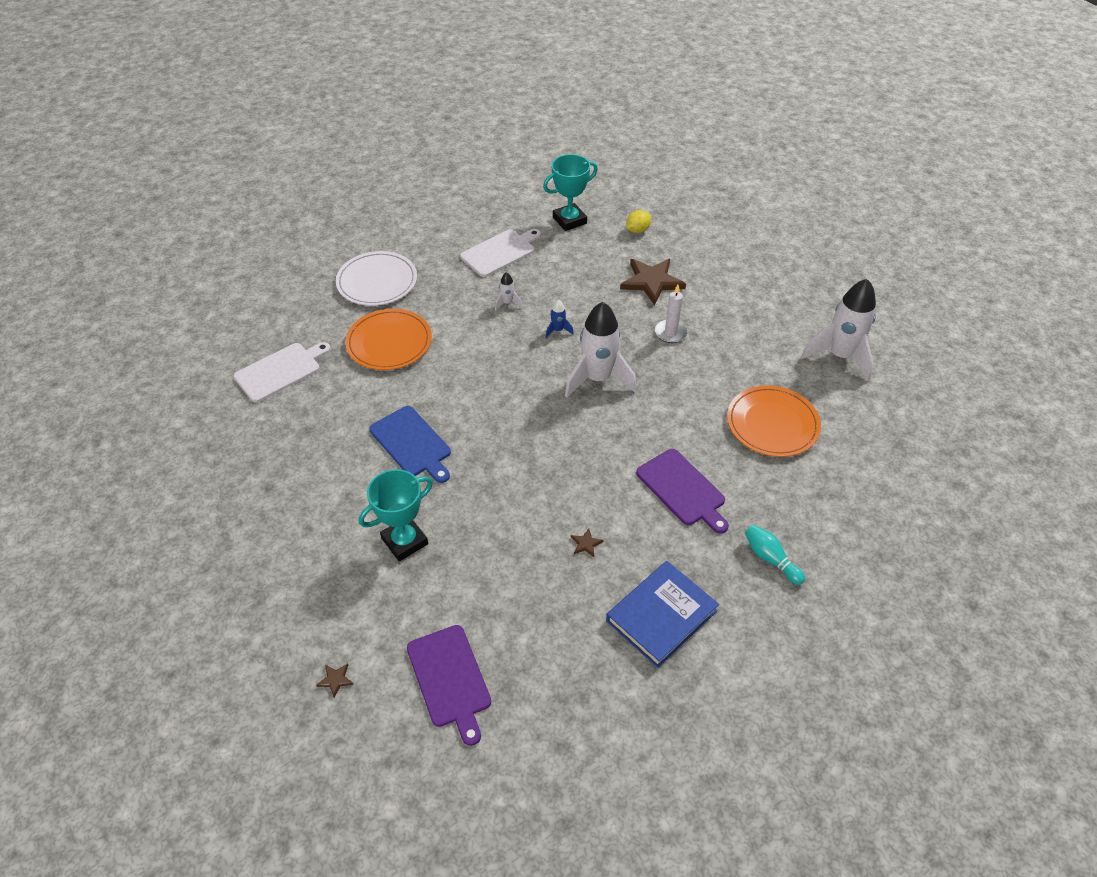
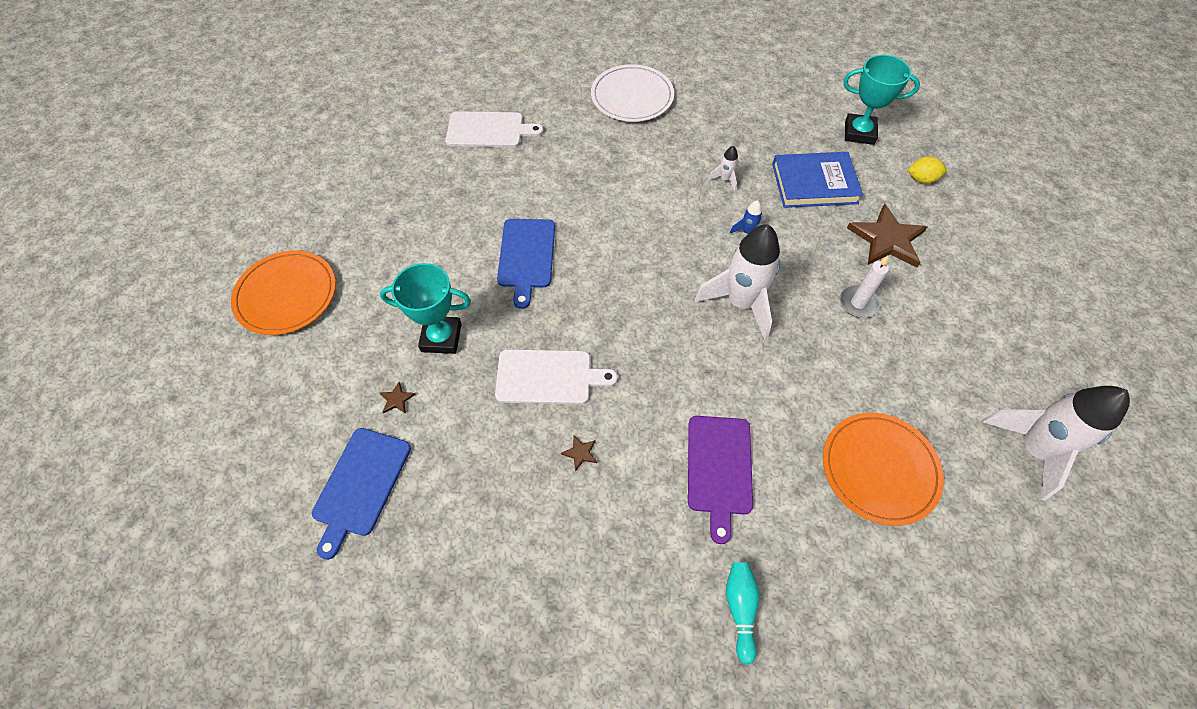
camera: 40 degrees right, 10 degrees up
(335, 680) = (286, 415): brown star -> brown star (397, 399)
(389, 342) = (592, 156): orange plate -> orange plate (286, 295)
(450, 679) = (360, 485): purple cutting board -> blue cutting board
(500, 252) = (763, 128): white cutting board -> white cutting board (548, 377)
(661, 616) = (580, 577): blue book -> blue book (814, 183)

